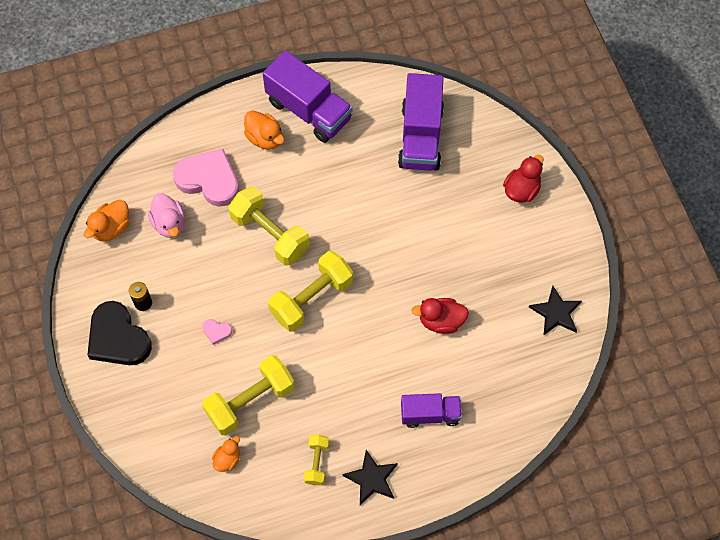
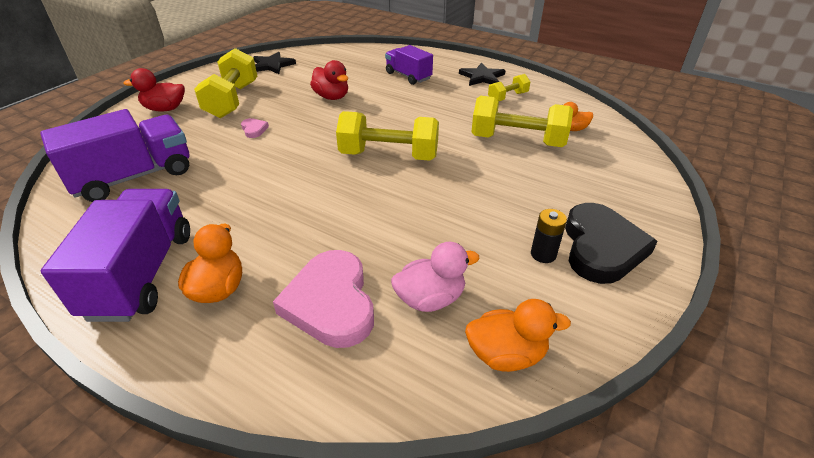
camera: 130 degrees left, 25 degrees down
(169, 223) = (430, 299): pink duck -> pink duck turned 45 degrees clockwise
(216, 331) = (493, 188): pink heart -> pink heart (254, 129)
(270, 234) = (352, 212): yellow dumbbell -> yellow dumbbell (232, 100)

